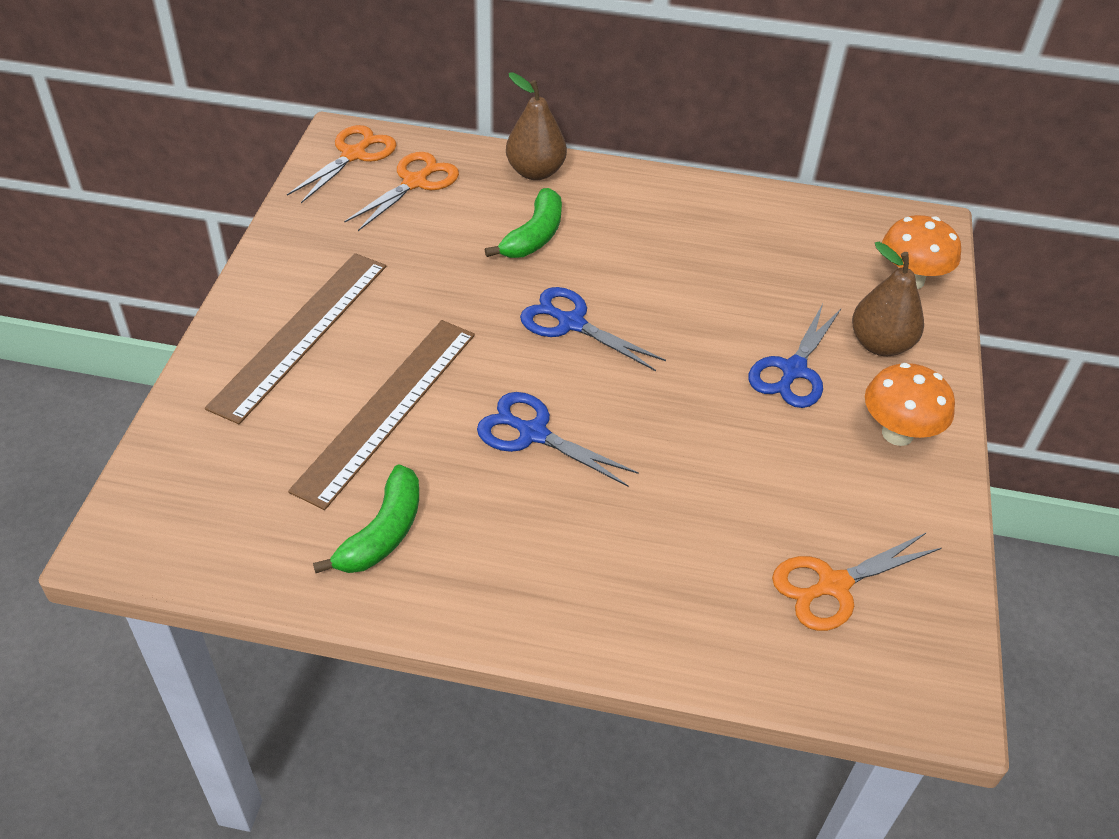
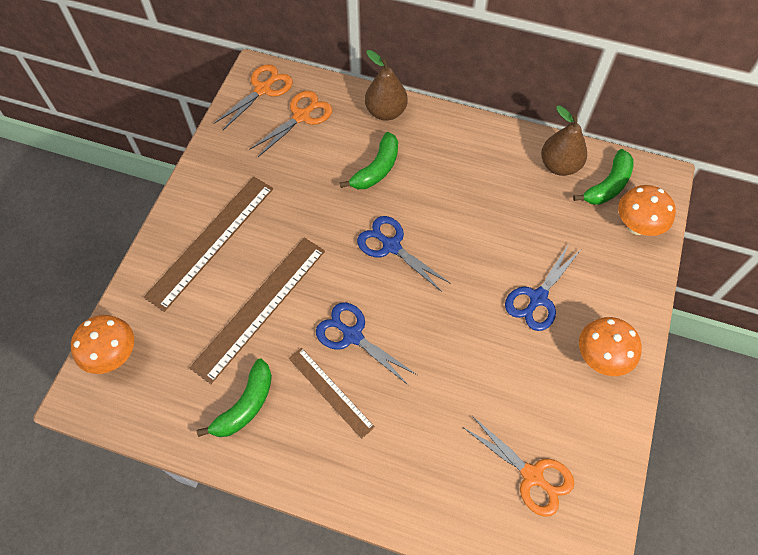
camera: 10 degrees right, 15 degrees up
(165, 485) = (114, 355): none -> orange mushroom
(512, 505) = (330, 392): none -> brown ruler
(833, 585) = (532, 476): orange scissors -> orange scissors turned 120 degrees counterclockwise
(860, 237) = (608, 185): none -> green banana
(880, 344) = (603, 281): brown pear -> brown pear (559, 165)

